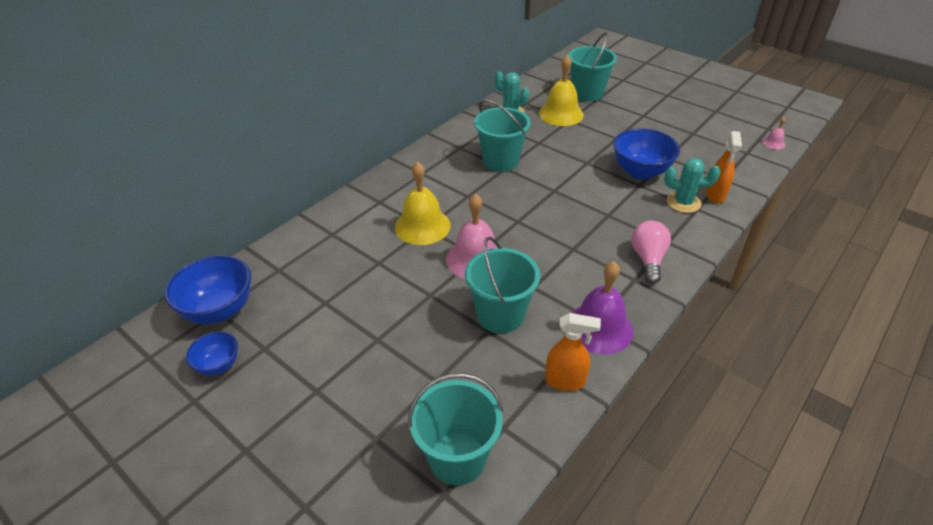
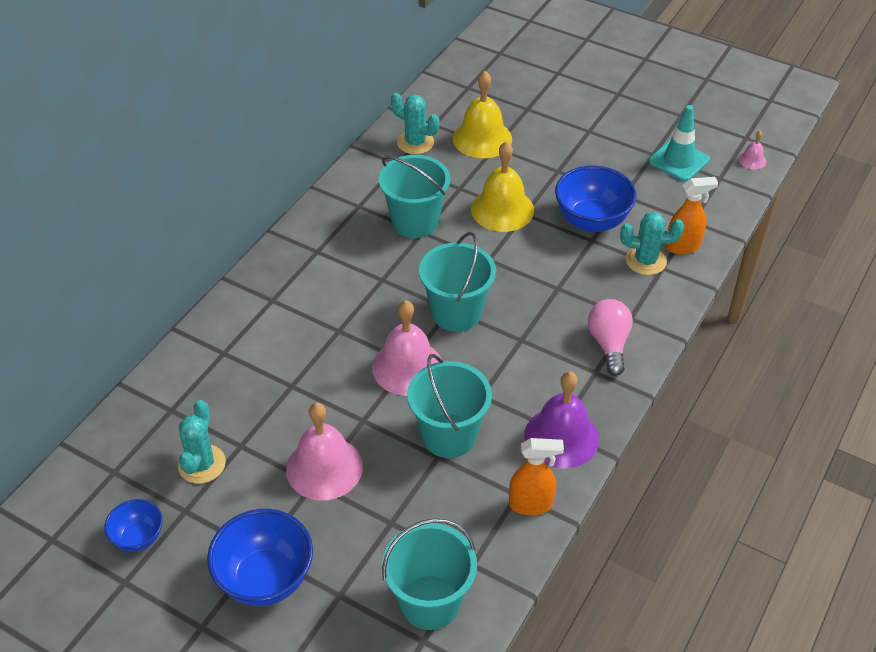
camera: 10 degrees left, 5 degrees up
(219, 310) = (116, 471): blue bowl -> blue bowl (265, 579)
(289, 313) = (202, 464): none -> turquoise cactus
(389, 328) = (324, 468): none -> pink bell
(422, 226) = (334, 329): yellow bell -> yellow bell (502, 209)
(587, 93) = (513, 100): turquoise bucket -> turquoise bucket (456, 313)
(713, 139) = (678, 161): none -> turquoise traffic cone
(715, 195) = (683, 246): orange spray bottle -> orange spray bottle turned 105 degrees counterclockwise

